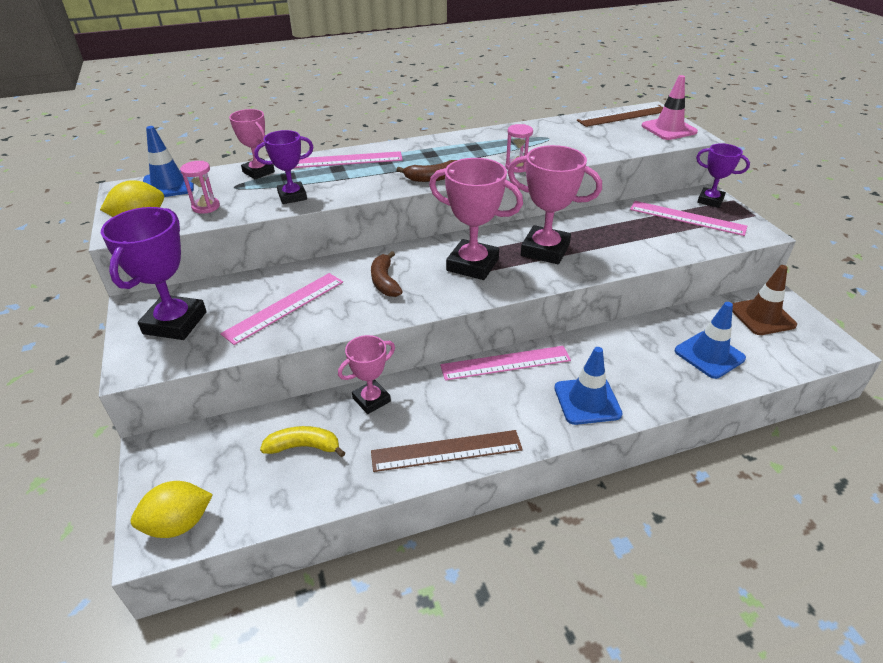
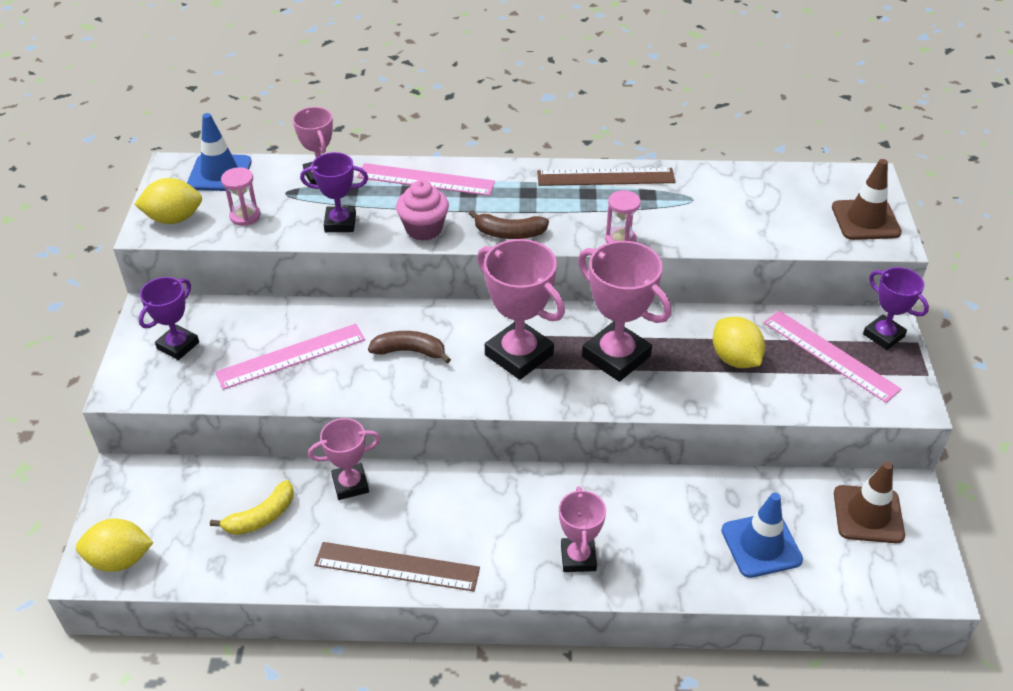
camera: 20 degrees right, 5 degrees up
(175, 323) = (178, 345): purple trophy -> purple trophy, size x0.61
(304, 447) = (261, 517): yellow banana -> yellow banana turned 120 degrees clockwise
(364, 187) = (424, 229): none -> pink cupcake
(385, 281) = (410, 351): brown banana -> brown banana turned 90 degrees clockwise
(505, 363) = (515, 483): pink ruler -> none
(587, 401) = (578, 558): blue traffic cone -> pink trophy
(623, 116) = (820, 181): brown ruler -> brown ruler (605, 177)
(627, 233) = (735, 359): none -> yellow lemon
(668, 129) = (865, 220): pink traffic cone -> brown traffic cone

